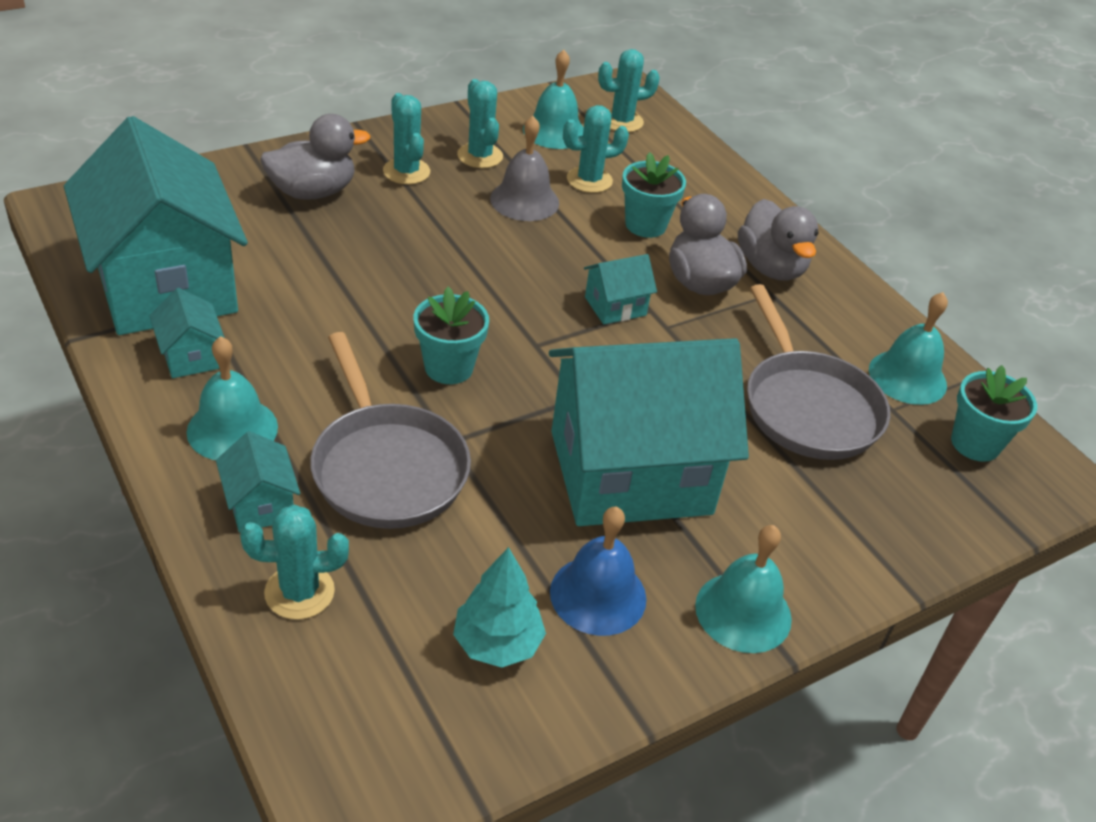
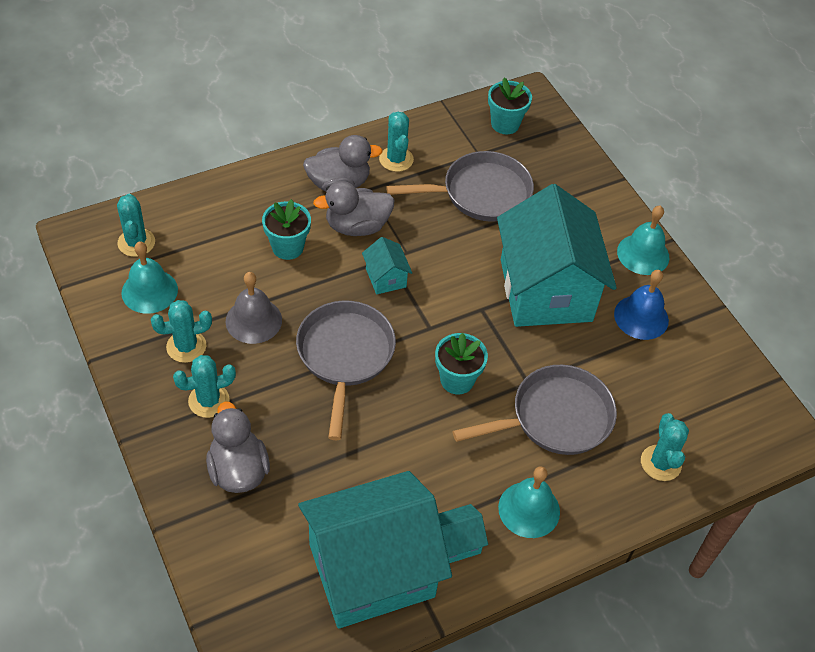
camera: 85 degrees left, 10 degrees up
(260, 504) = (595, 488): turquoise house -> none
(479, 269) = (345, 356): none -> grey pan
(497, 643) = (681, 366): turquoise tree -> none
(589, 180) = (225, 275): turquoise cactus -> turquoise cactus (396, 159)
(907, 377) = (449, 139): turquoise bell -> none

